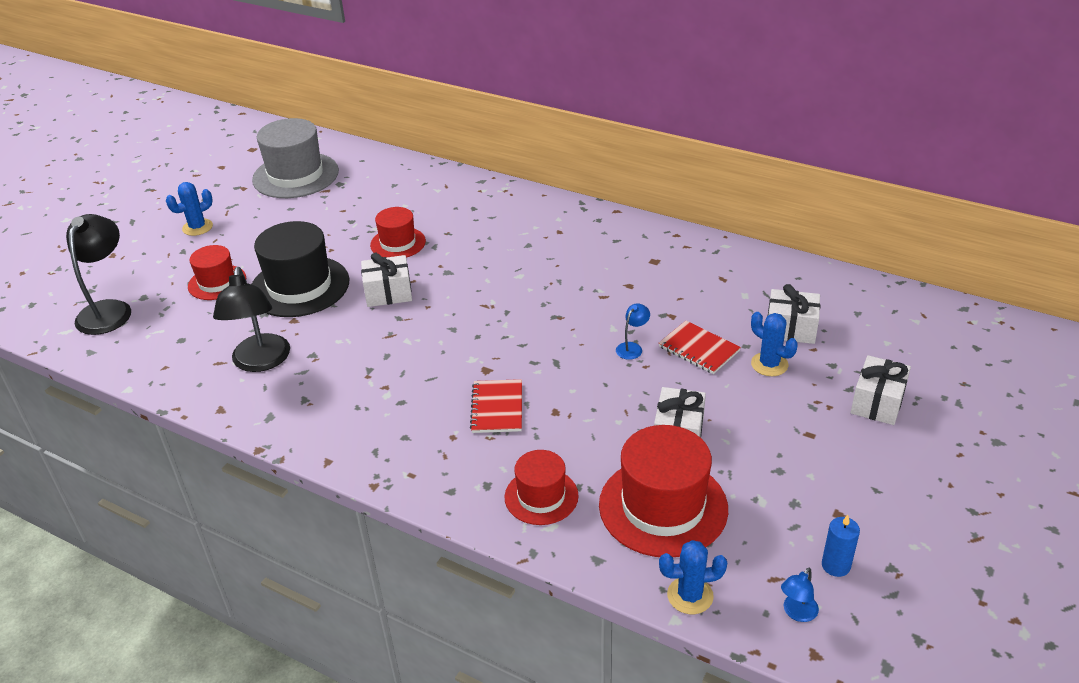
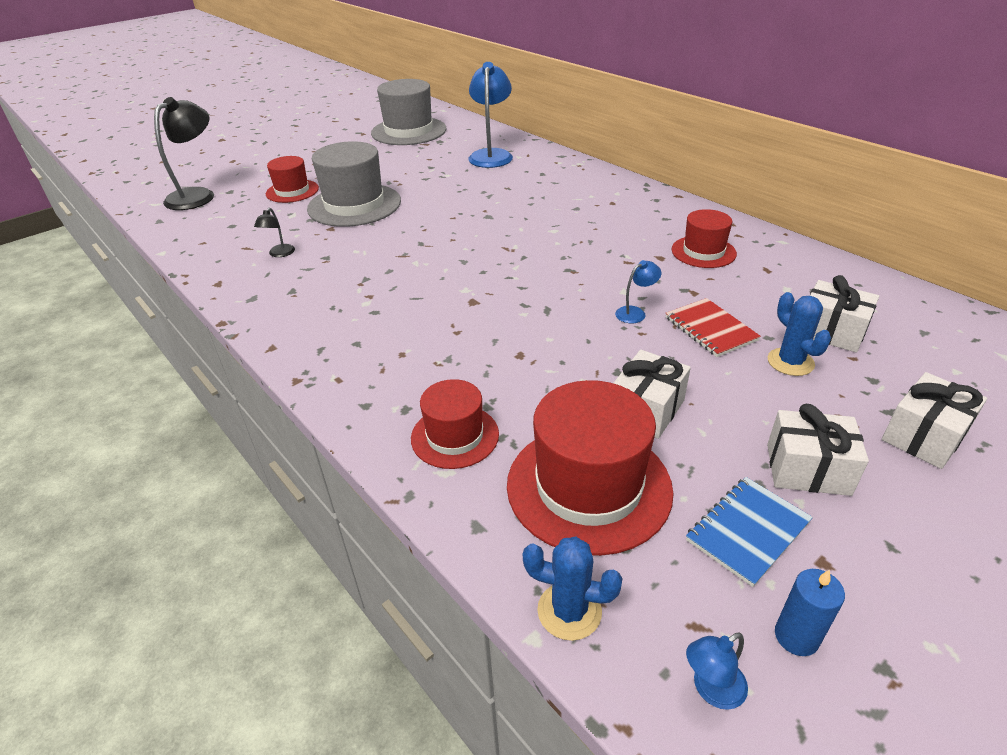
camera: 20 degrees right, 0 degrees up
(197, 227) = (308, 153): blue cactus -> none
(261, 362) = (279, 254): black lamp -> black lamp, size x0.45
(299, 286) = (354, 205): black hat -> grey hat
(388, 293) = (425, 223): white gift -> white gift (807, 469)
(398, 243) = (459, 188): red hat -> red hat (703, 252)
(407, 193) = (491, 155): none -> blue lamp
(497, 408) = (462, 337): red notebook -> none
(784, 507) = (748, 531): none -> blue notebook

